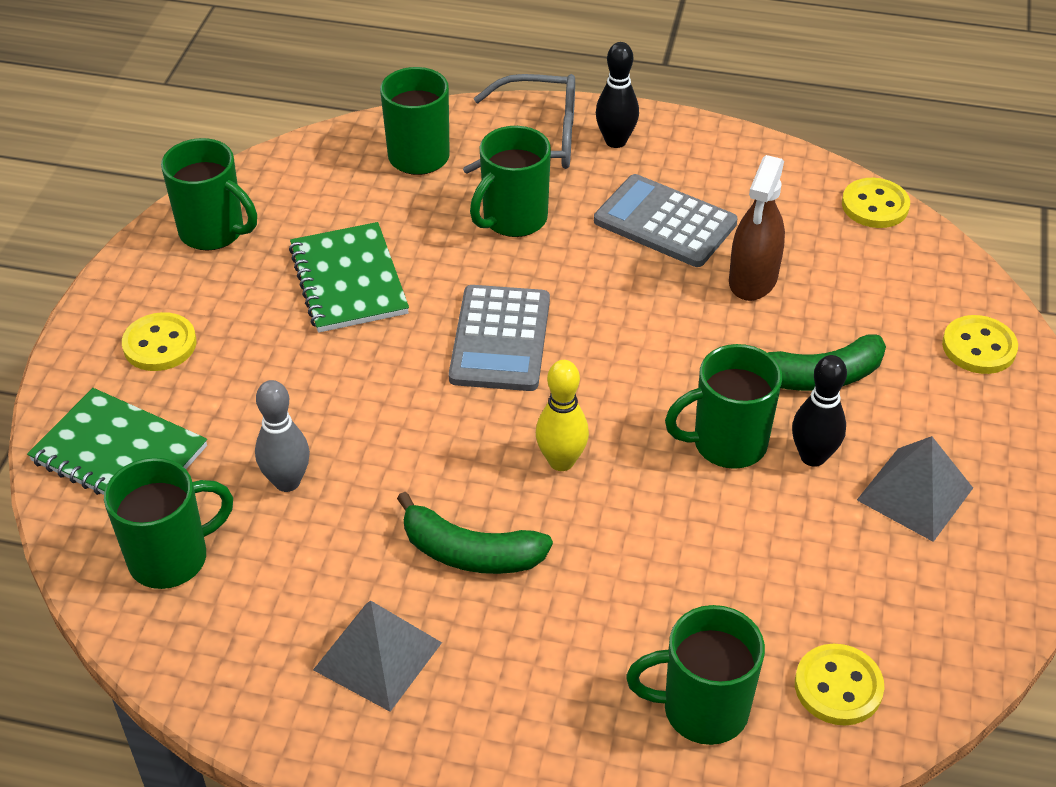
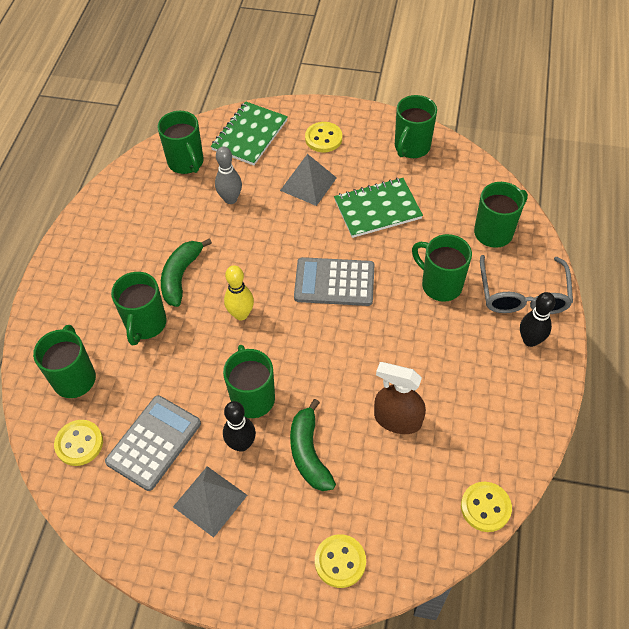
camera: 90 degrees right, 10 degrees up
(378, 656) = (123, 243): grey pyramid -> grey pyramid (308, 184)
(580, 603) = (145, 324): none -> green mug
(665, 222) = (448, 369): grey calculator -> grey calculator (154, 443)

